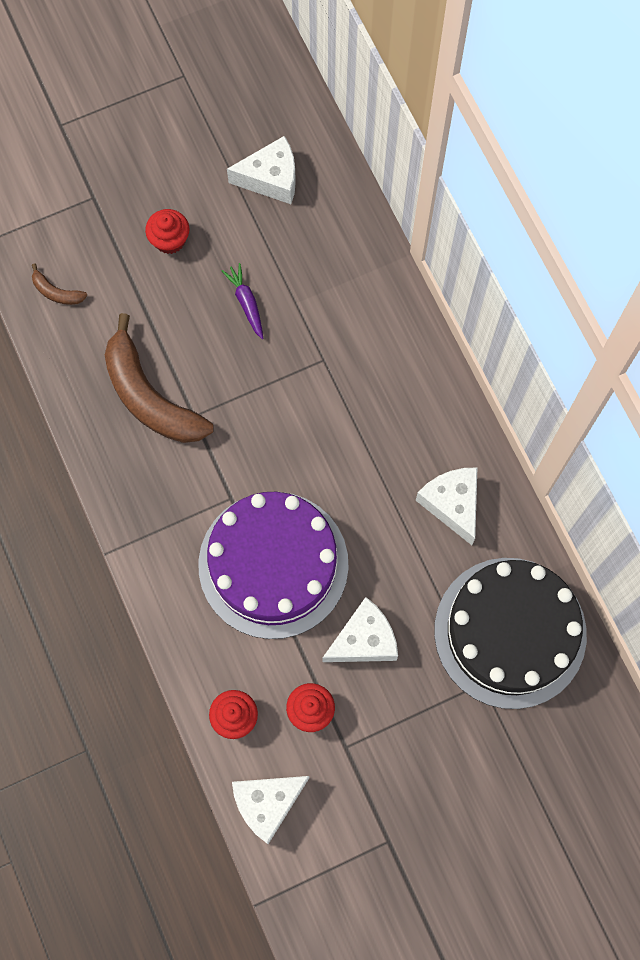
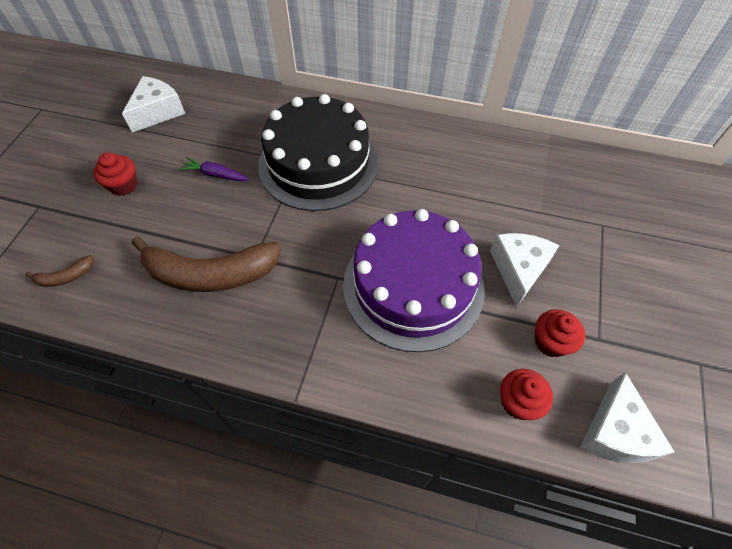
camera: 50 degrees left, 15 degrees down
(452, 504) = (460, 162): white cheese -> none
(510, 632) = (575, 188): black cake -> black cake (318, 163)

